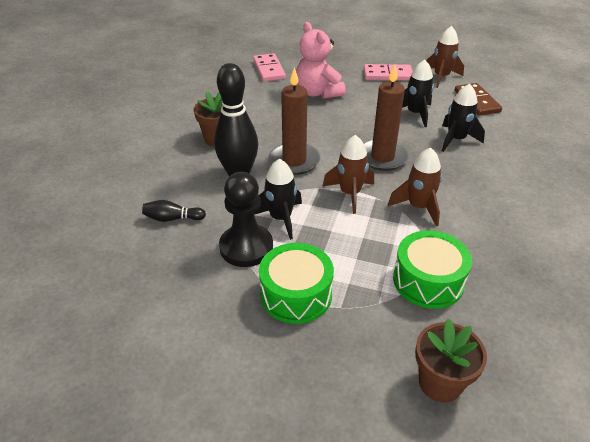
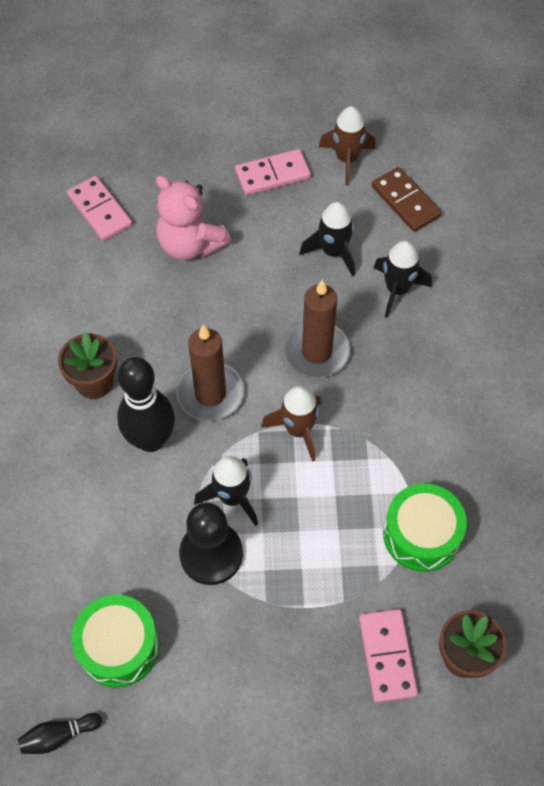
camera: 20 degrees left, 20 degrees up
(172, 218) = (105, 540): black bowling pin -> black bowling pin (58, 736)
(296, 294) = (291, 601): green drum -> green drum (119, 646)
(365, 359) = (387, 656): none -> pink domino
(418, 207) = (383, 426): brown rocket -> none

